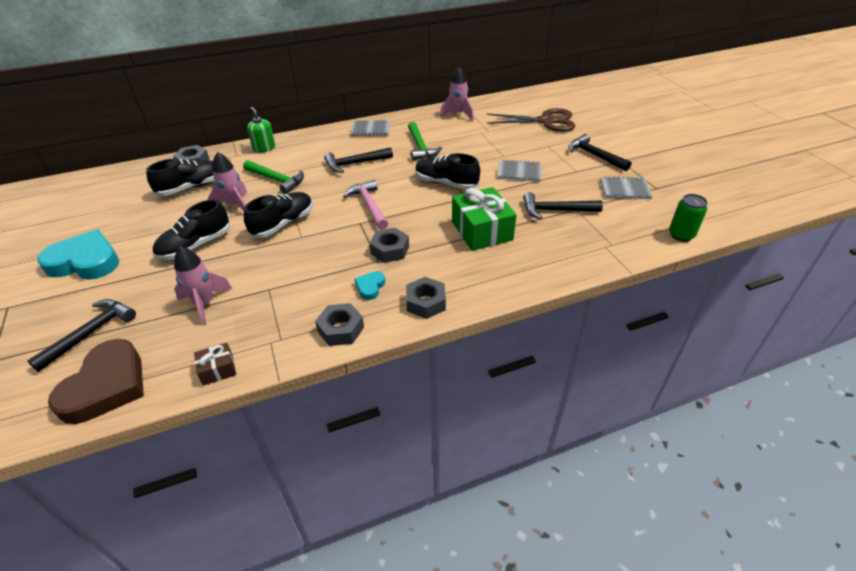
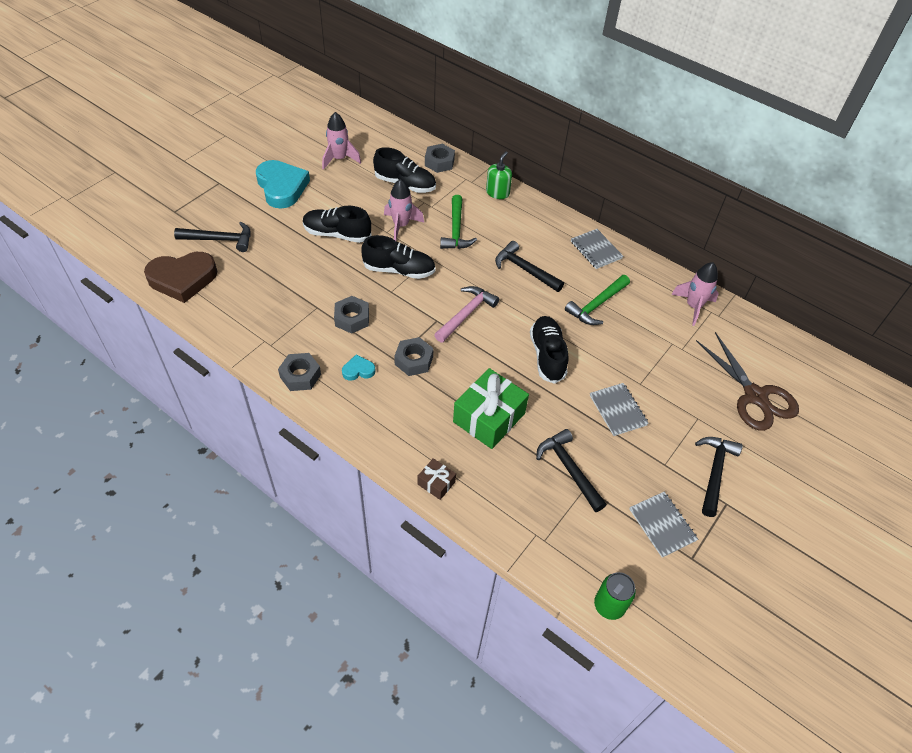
camera: 55 degrees right, 10 degrees up
(205, 303) = (280, 280): pink rocket -> pink rocket (339, 159)
(218, 370) = (224, 327): brown gift -> brown gift (436, 483)
(426, 302) = (362, 417): grey nut -> grey nut (352, 318)

